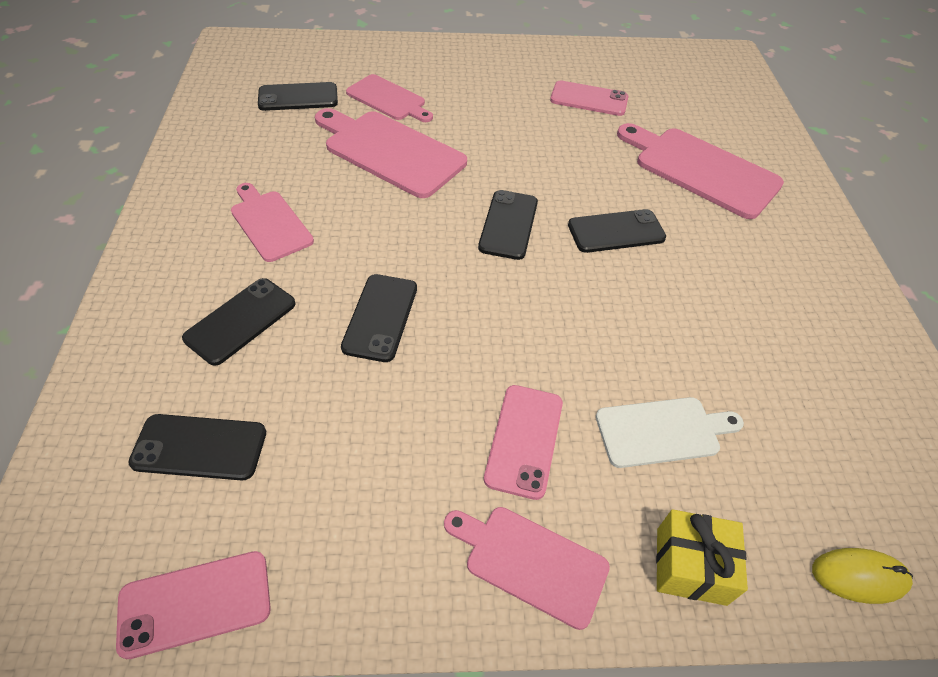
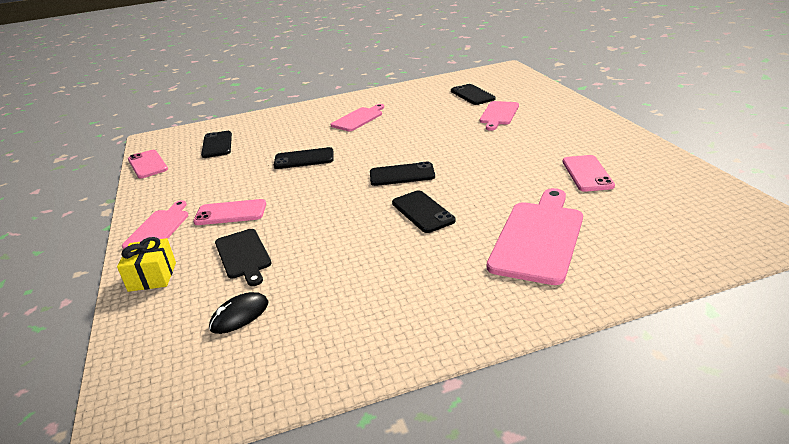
camera: 80 degrees right, 20 degrees down
(241, 321) = (289, 132): black phone -> none
(390, 152) = (444, 128): pink cutting board -> none
(662, 431) = (243, 255): white cutting board -> black cutting board
(804, 447) = (239, 315): none -> black mouse
(859, 577) = (139, 345): yellow mouse -> none

